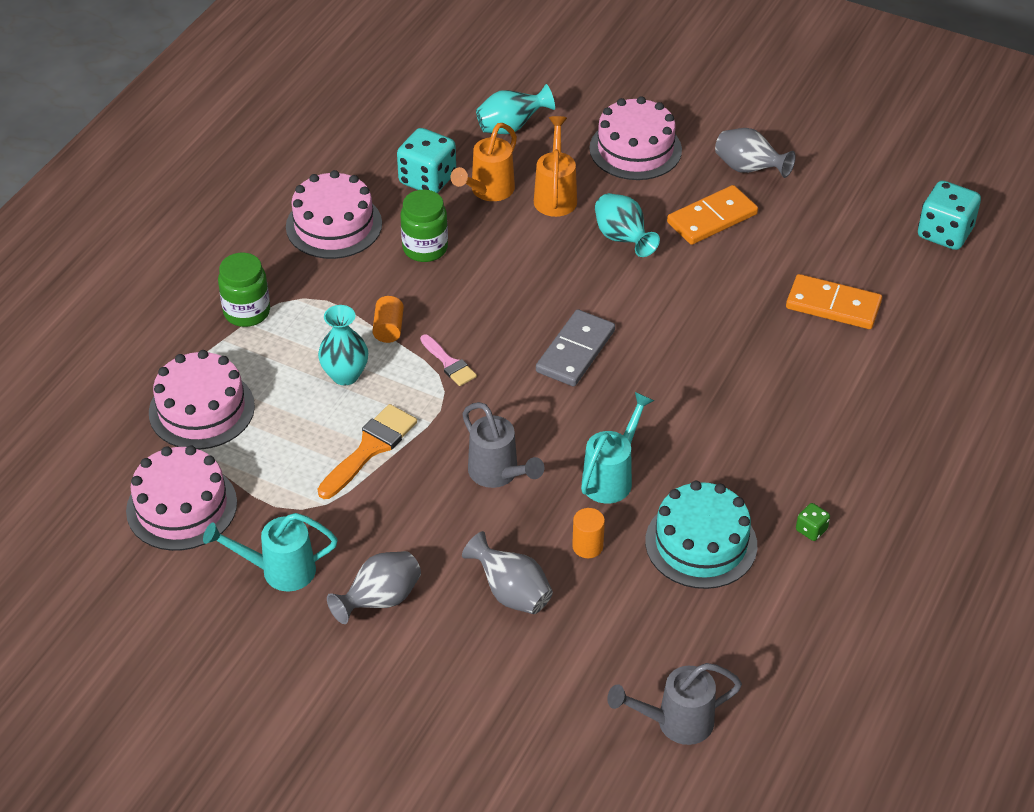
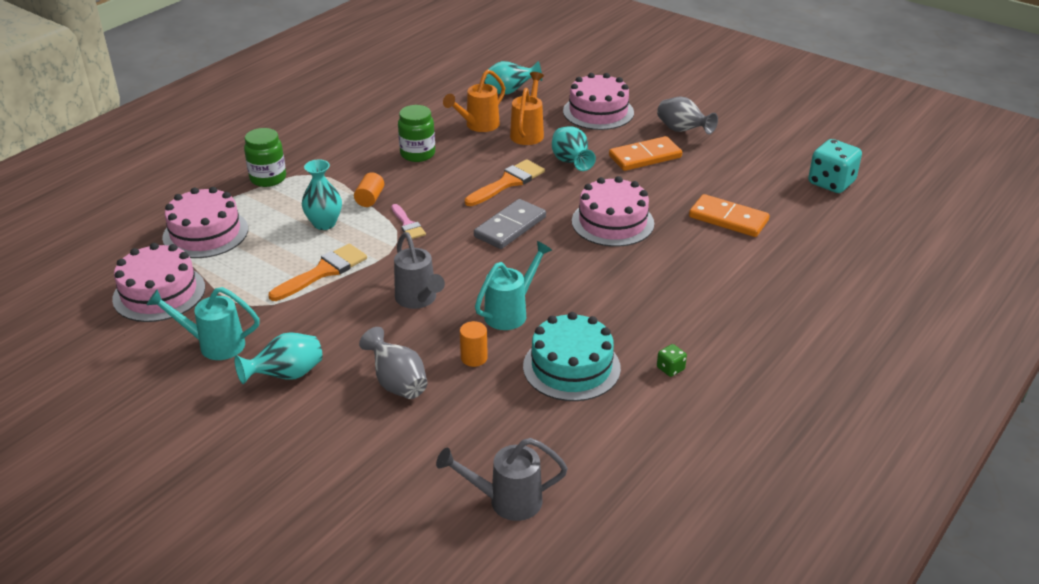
camera: 10 degrees right, 10 degrees down
(334, 225) = (355, 134): pink cake -> pink cake (612, 222)
(380, 600) = (286, 375): grey vase -> turquoise vase
(427, 179) = (435, 115): turquoise dice -> none
(553, 281) = (508, 182): none -> orange brush

